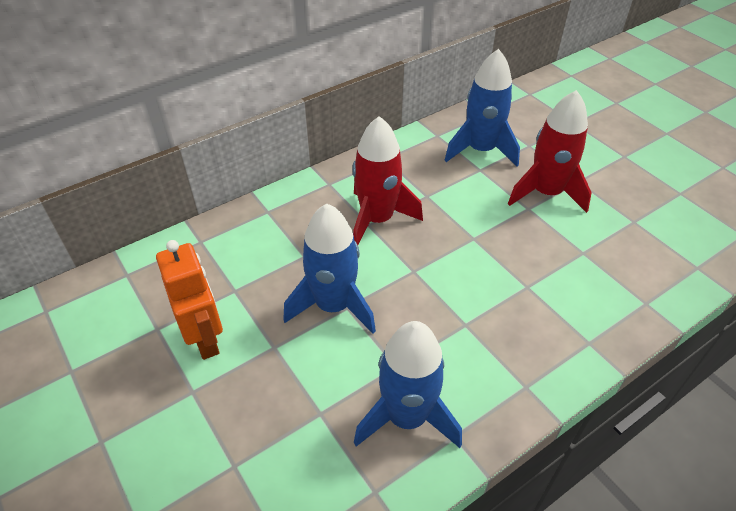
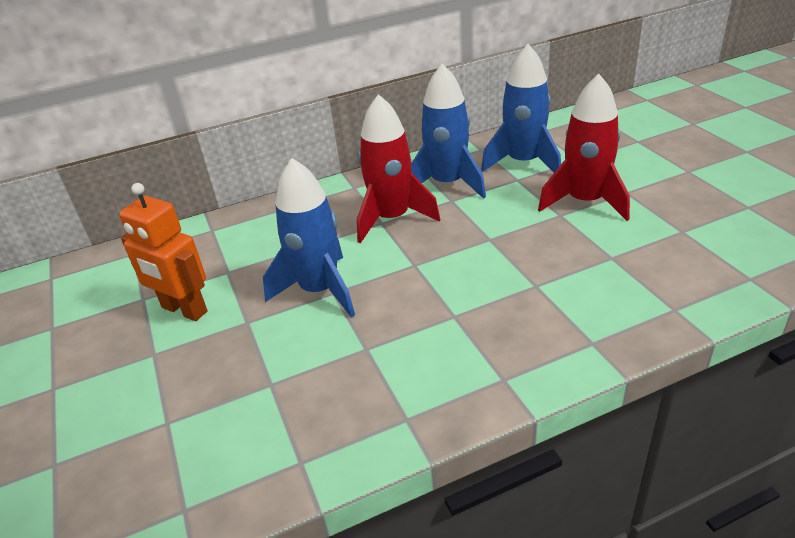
camera: 15 degrees right, 10 degrees down
(205, 339) = (184, 310): orange robot -> orange robot turned 135 degrees clockwise
(406, 417) = (359, 395): blue rocket -> blue rocket (447, 184)

